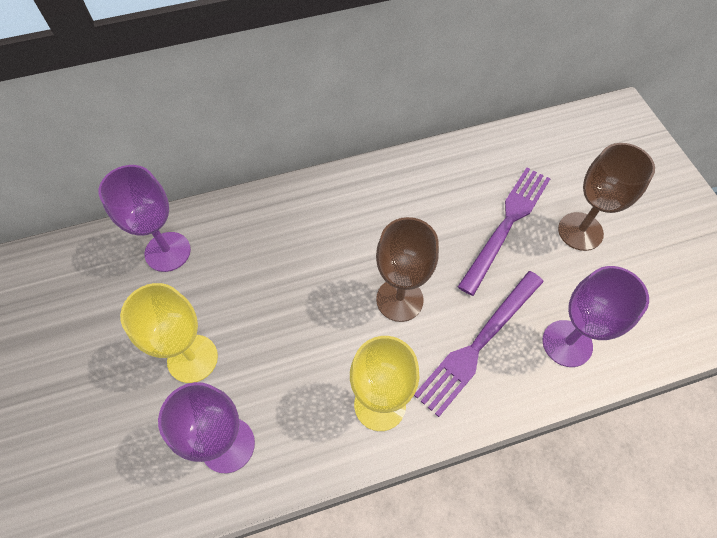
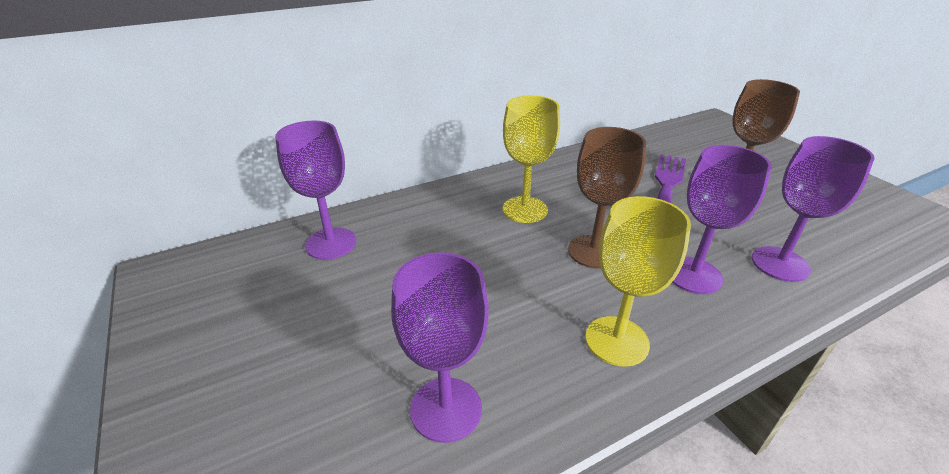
camera: 10 degrees left, 25 degrees down
(192, 358) = (379, 328): yellow goblet -> yellow goblet (525, 209)
(478, 344) = (693, 275): purple fork -> purple goblet

